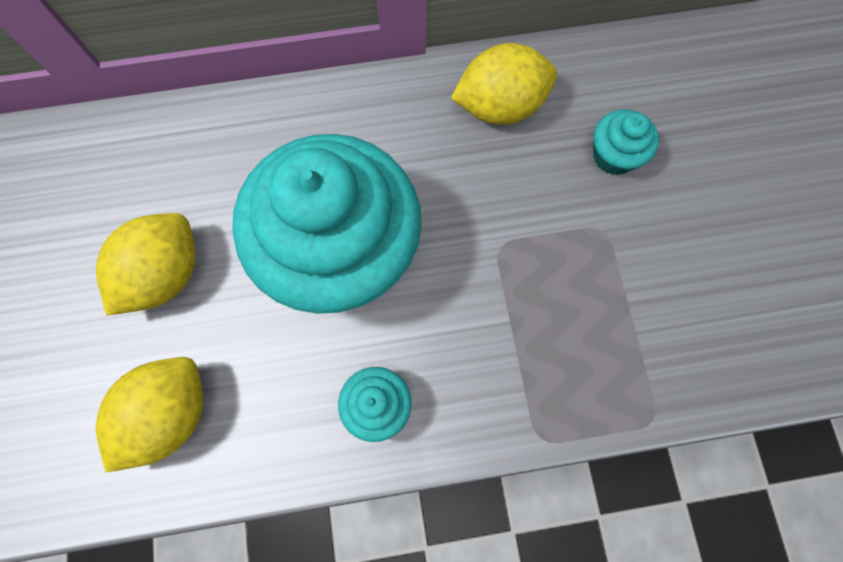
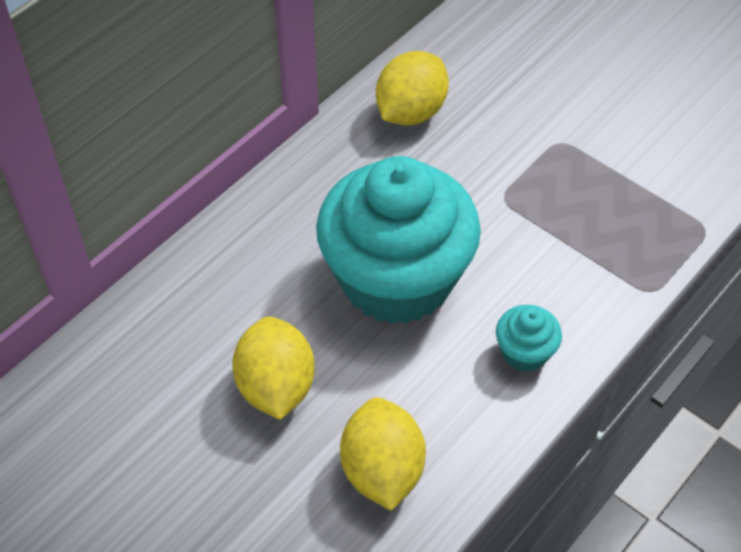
camera: 40 degrees left, 20 degrees down
(614, 155) = (520, 92): turquoise cupcake -> none

